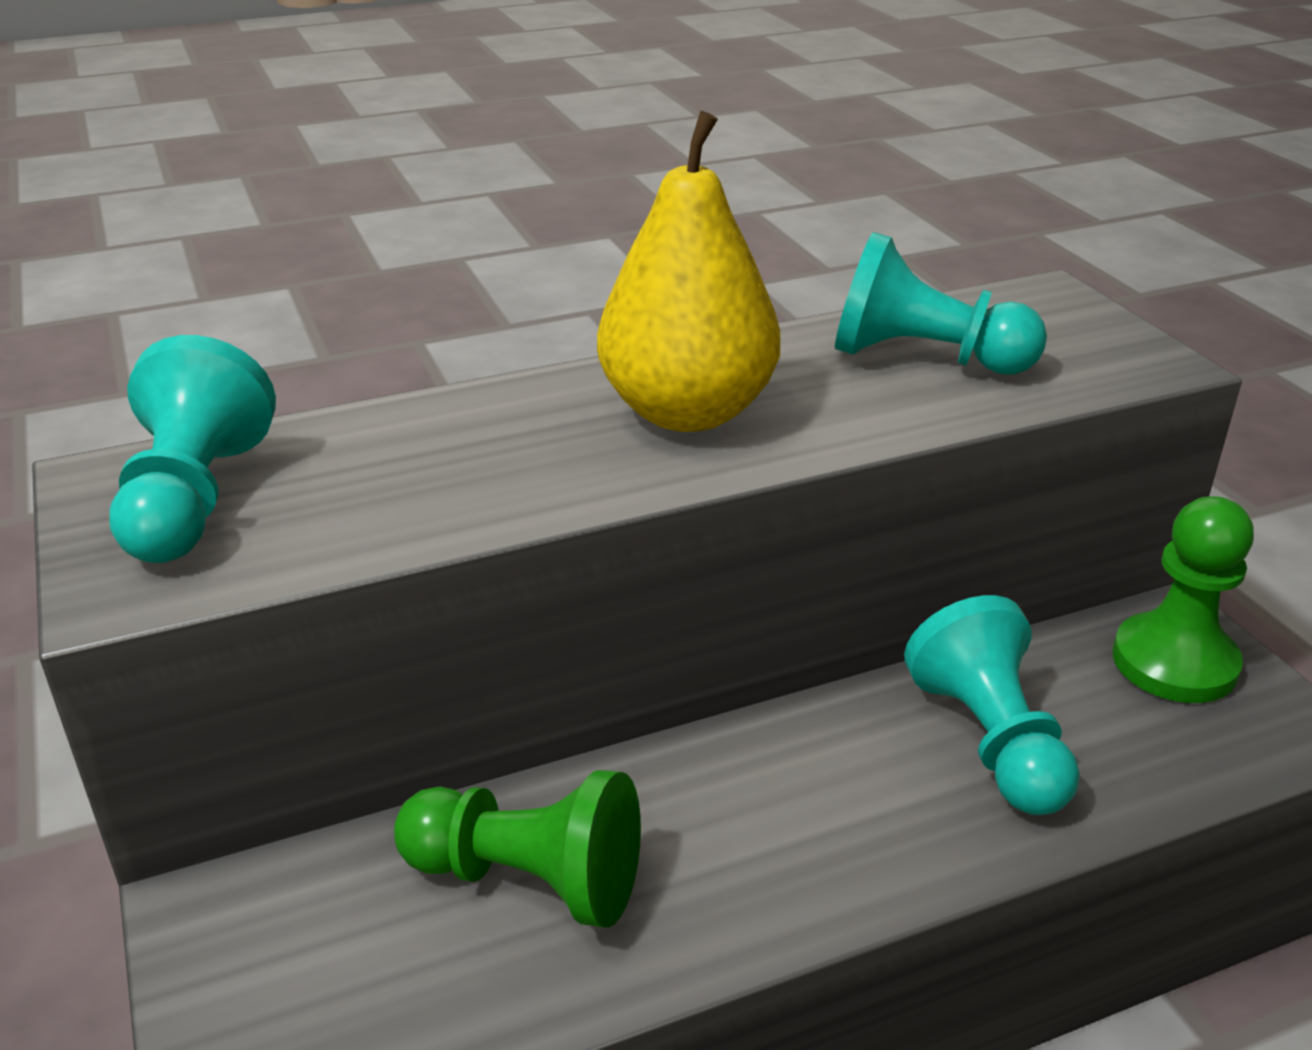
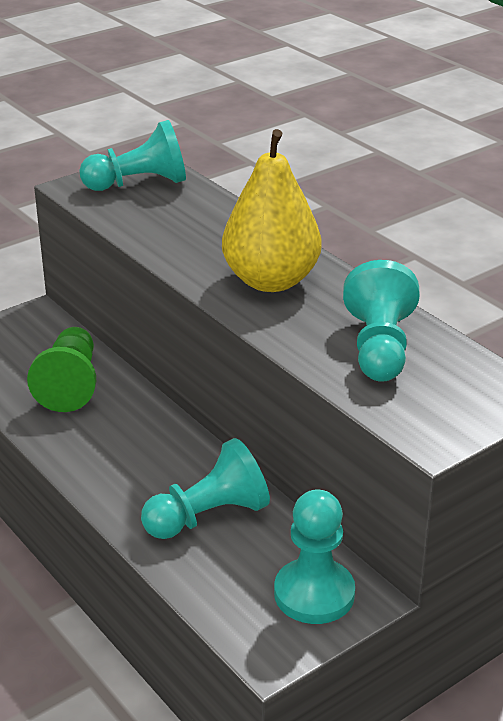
camera: 75 degrees right, 0 degrees up
(1174, 662) = (314, 594): green pawn -> turquoise pawn

